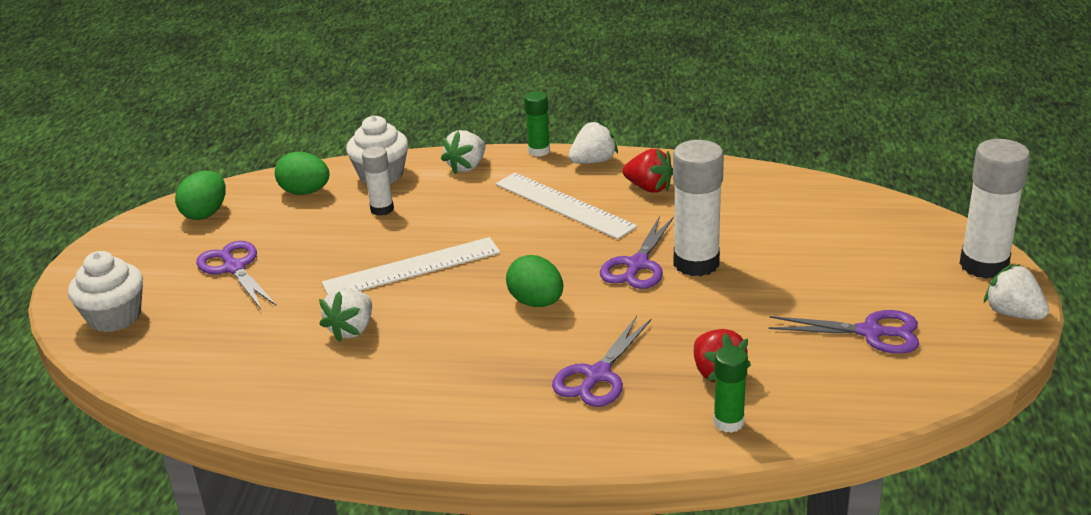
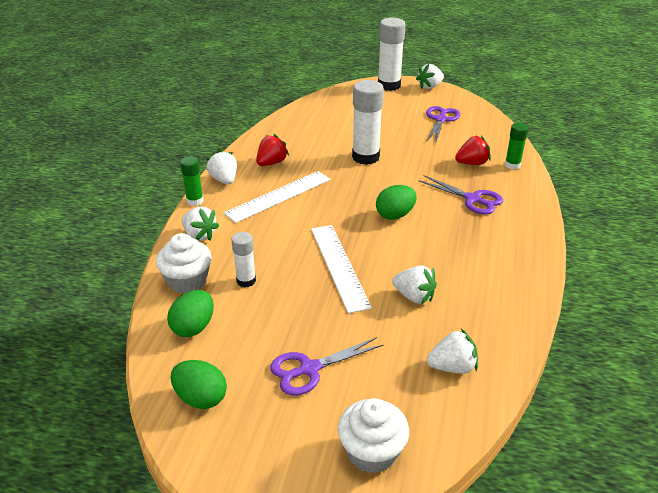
camera: 85 degrees left, 5 degrees up
(222, 365) = (452, 367): none -> white strawberry
(637, 265) = (362, 176): purple scissors -> none

